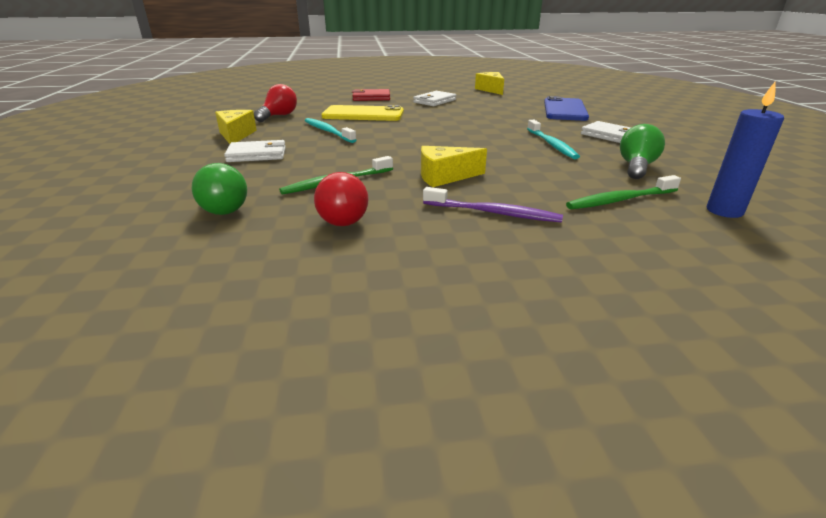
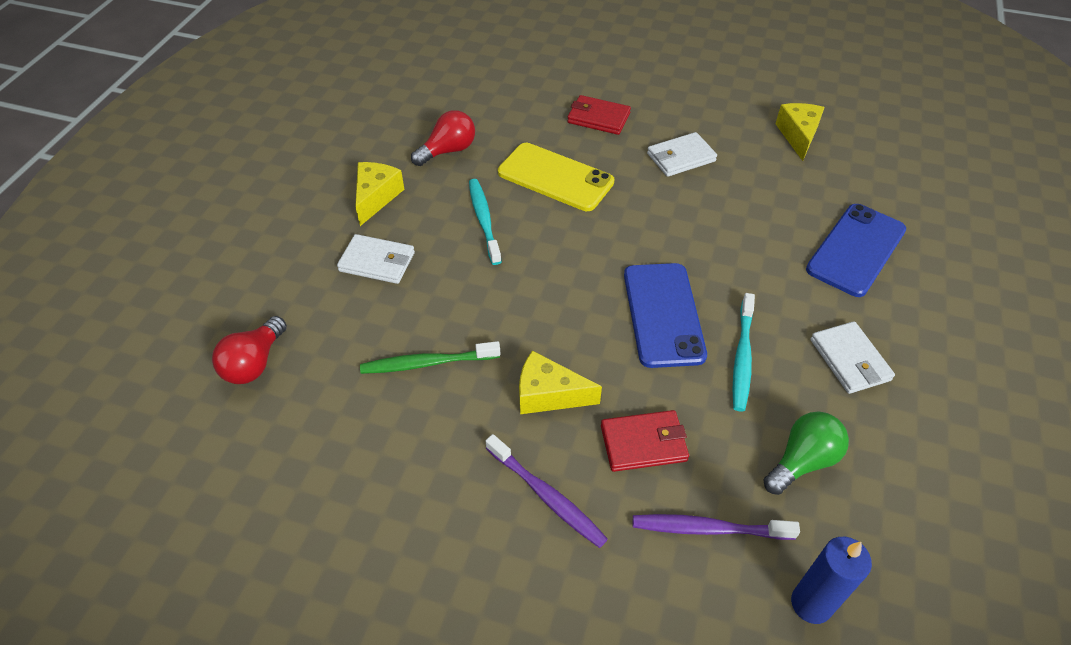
camera: 25 degrees right, 20 degrees up
(222, 207) = (297, 377): green light bulb -> none
(344, 217) = (397, 443): red light bulb -> red light bulb (254, 363)
(485, 140) = (663, 314): none -> blue phone
(533, 180) = (643, 443): none -> red wallet
(620, 200) = (709, 529): green toothbrush -> purple toothbrush

